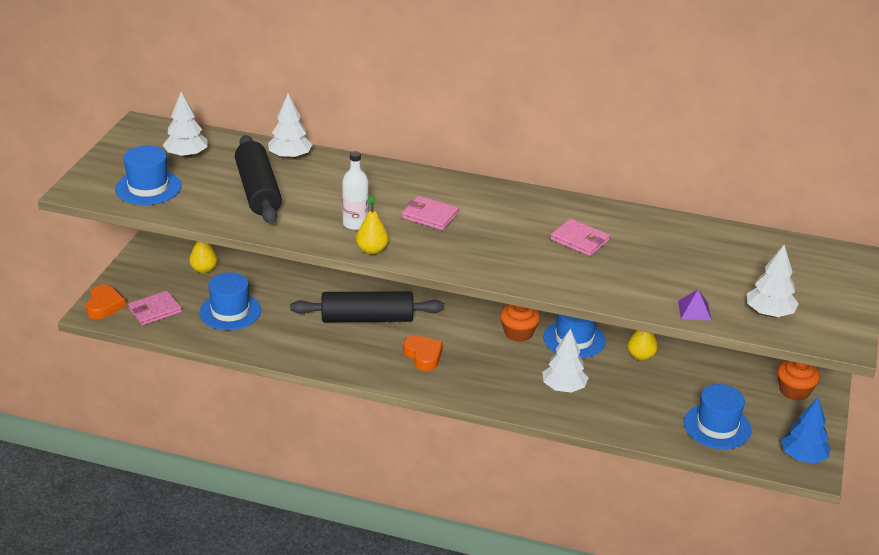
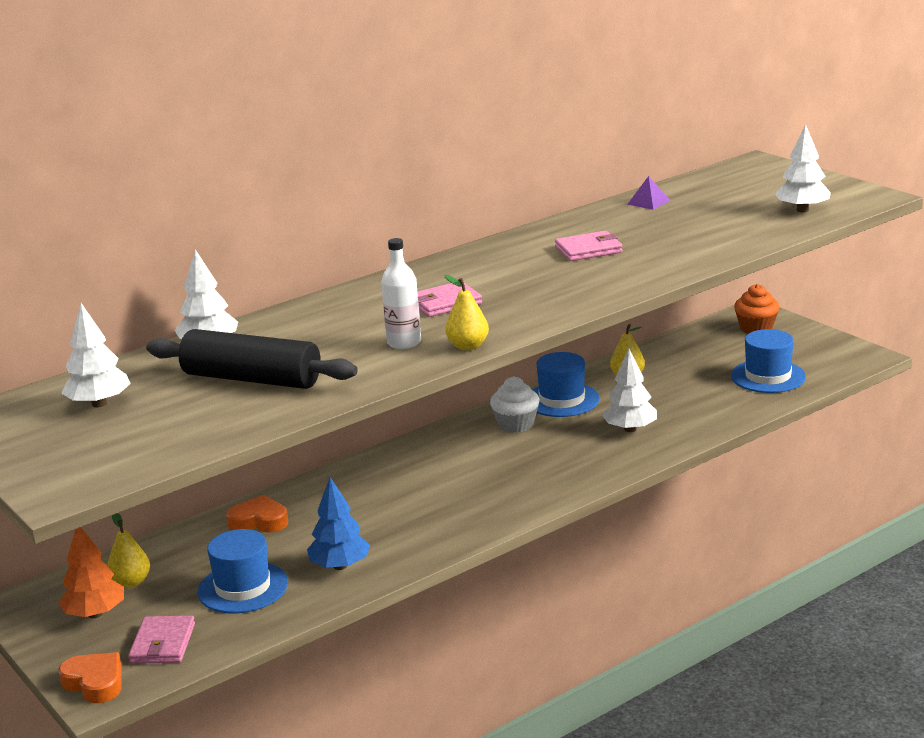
camera: 50 degrees left, 10 degrees down
(148, 188) = (132, 444): blue hat -> none
(164, 273) = (95, 614): none -> orange tree
(367, 318) = (379, 501): black rolling pin -> none
(423, 356) = (486, 488): orange heart -> orange heart (259, 521)
(518, 333) = (516, 424): orange cupcake -> white cupcake
(694, 310) = (764, 235): purple pyramid -> purple pyramid (648, 202)
(803, 457) = (847, 354): blue tree -> blue tree (340, 566)

